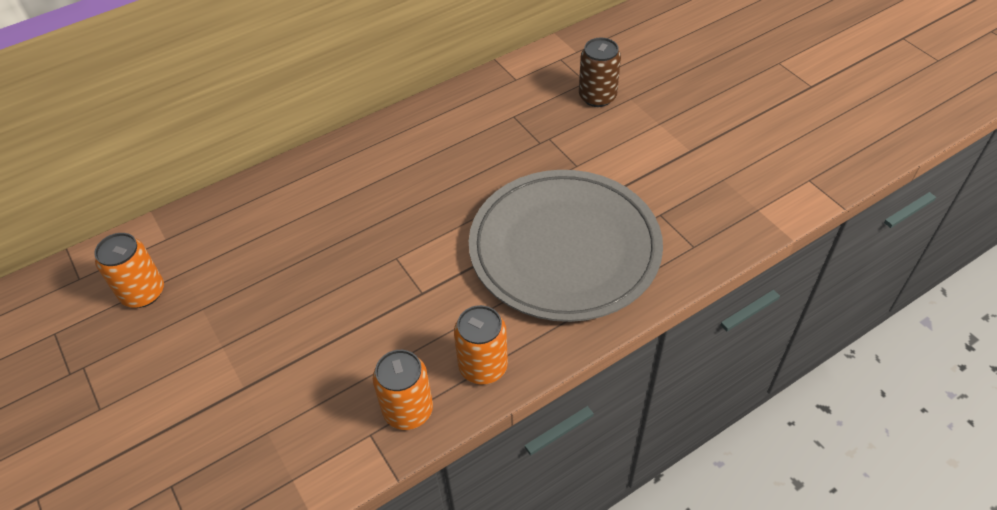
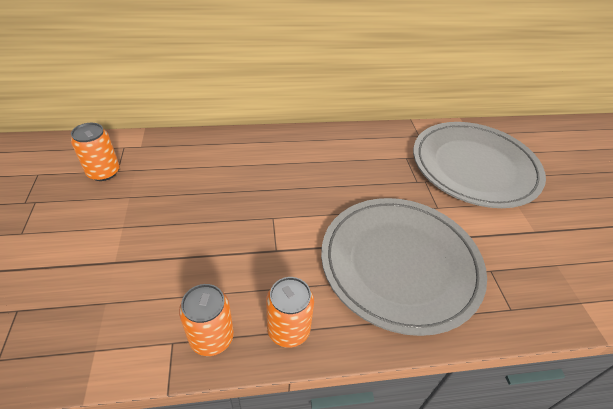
camera: 20 degrees right, 5 degrees down
(597, 97) = (474, 167): brown can -> grey plate

